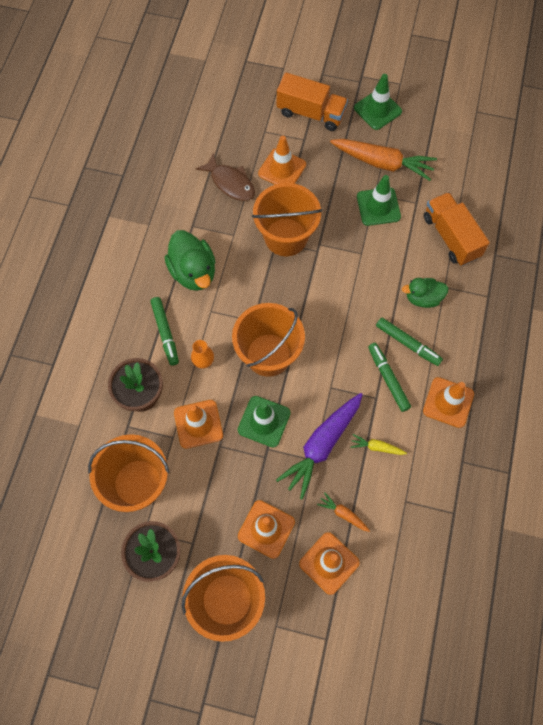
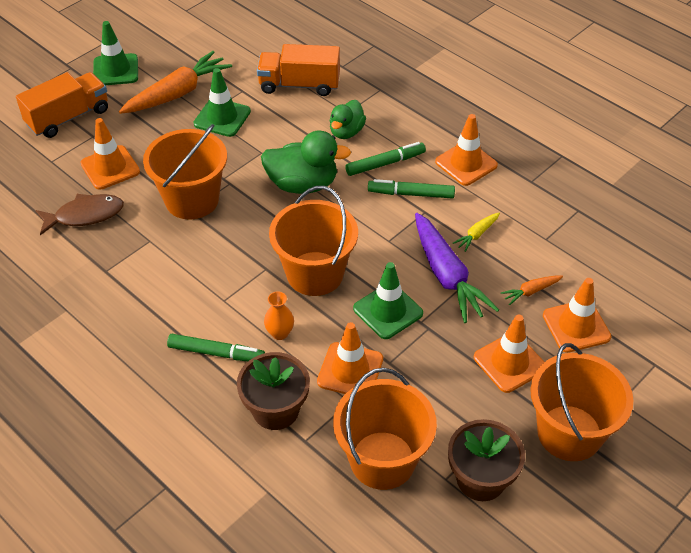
camera: 60 degrees left, 20 degrees down
(193, 272) = (163, 295): green duck -> green duck (303, 184)

